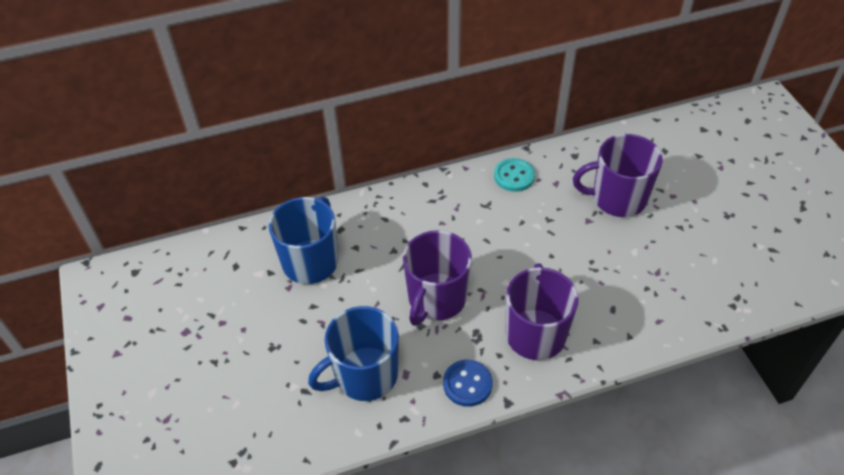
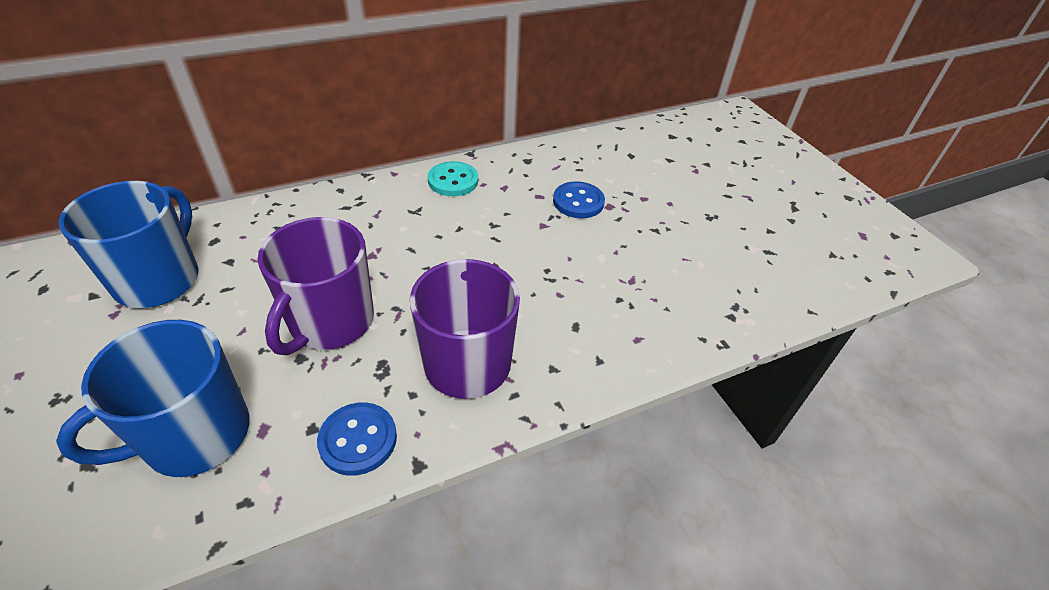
camera: 10 degrees left, 5 degrees down
(617, 198) = (578, 202): purple mug -> blue button

